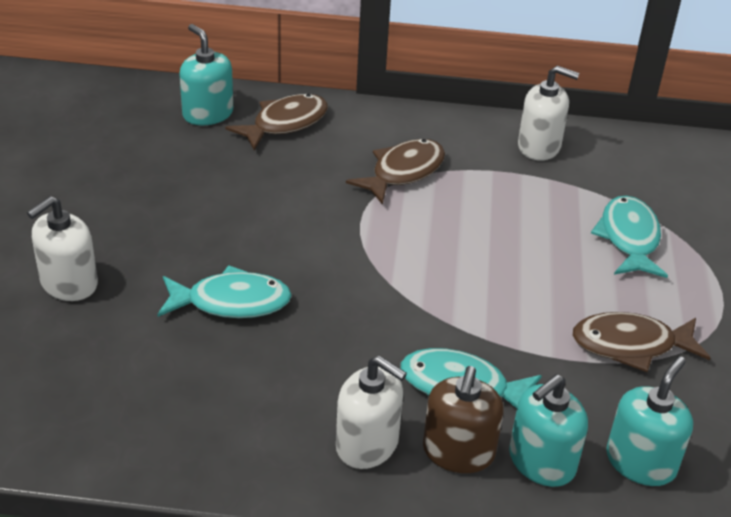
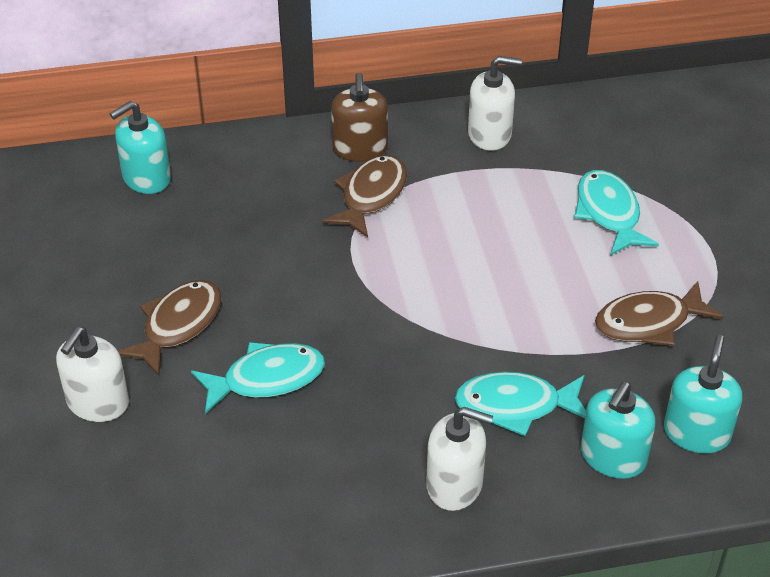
camera: 15 degrees left, 5 degrees up
(207, 114) = (146, 178): turquoise soap dispenser -> turquoise soap dispenser turned 75 degrees counterclockwise
(285, 123) = (230, 170): brown fish -> brown fish (178, 325)
(458, 452) = (537, 469): brown soap dispenser -> brown soap dispenser (360, 149)

